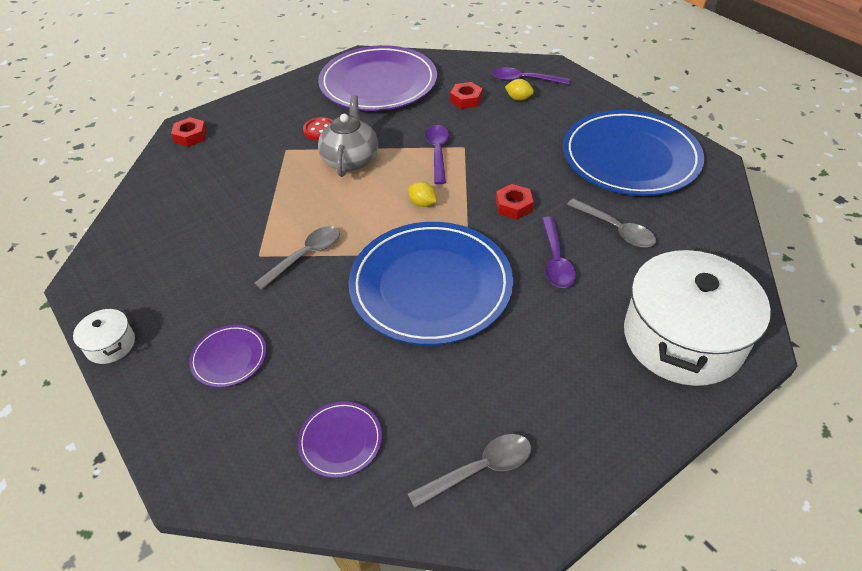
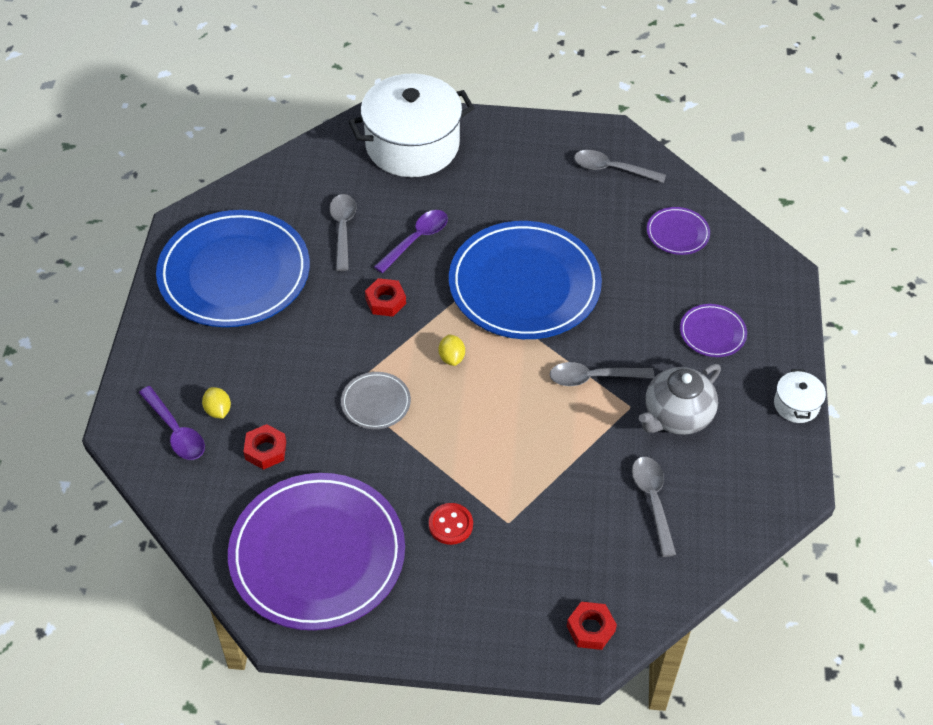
camera: 140 degrees left, 5 degrees up
(196, 211) = (653, 501): none -> grey spoon
(350, 161) = (461, 455): grey teapot -> grey teapot (676, 416)
(437, 152) = (376, 402): purple spoon -> grey plate

